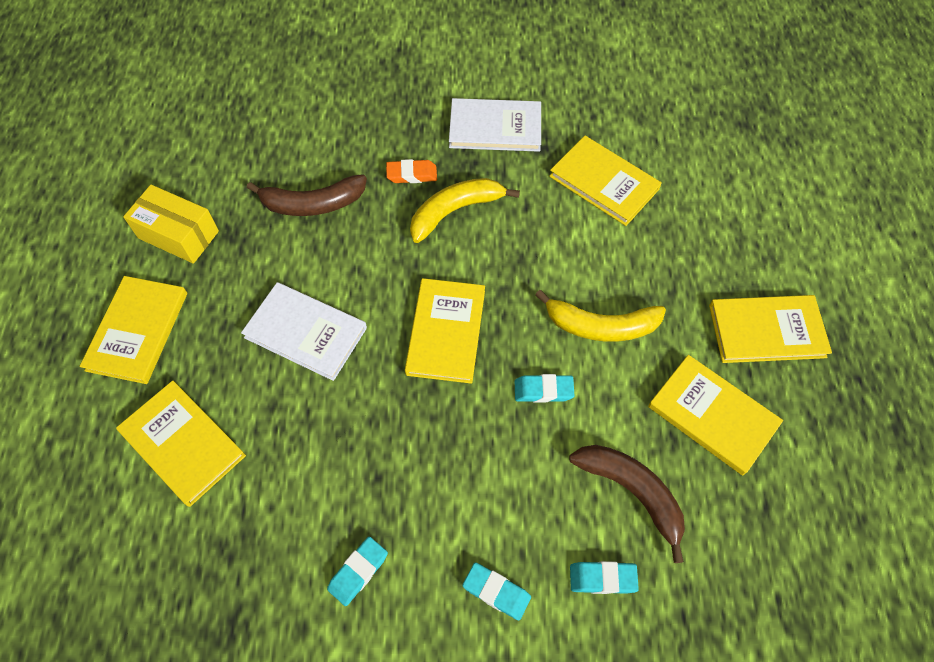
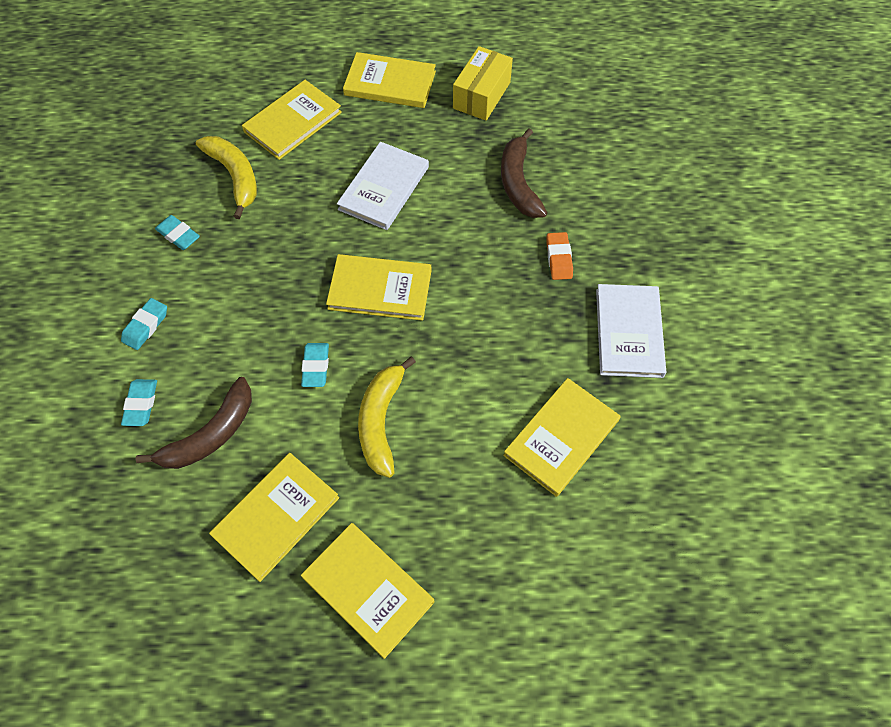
camera: 90 degrees right, 0 degrees up
(455, 211) = (515, 296): yellow banana -> yellow banana (234, 176)
(766, 331) = (368, 589): yellow book -> yellow book turned 45 degrees counterclockwise

